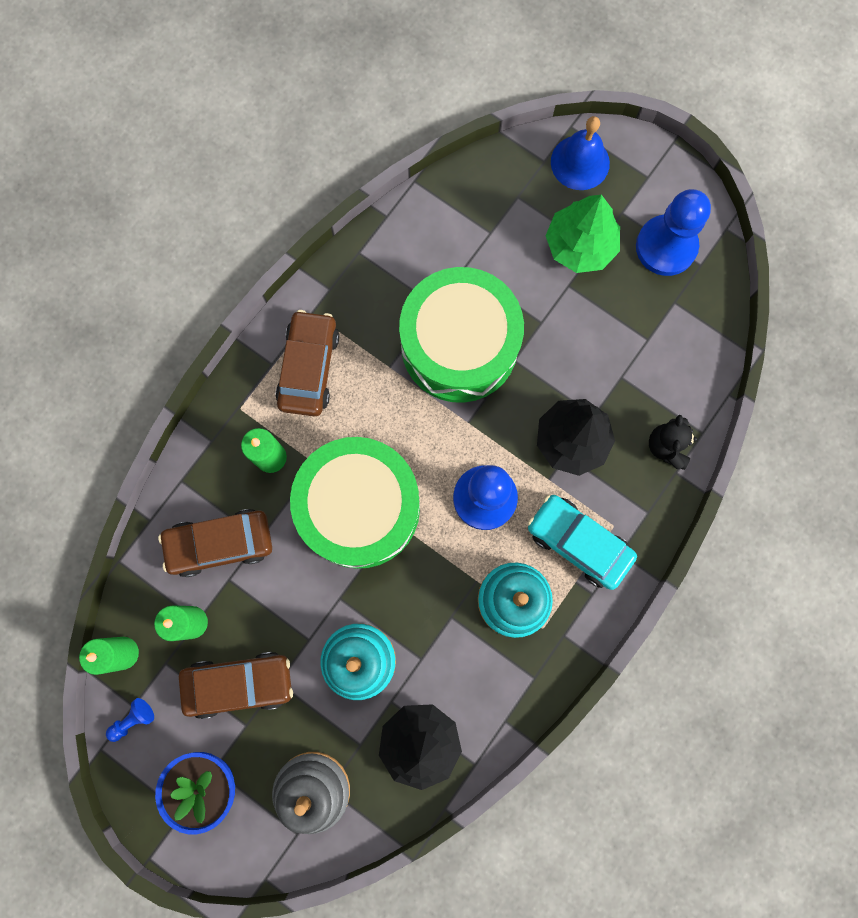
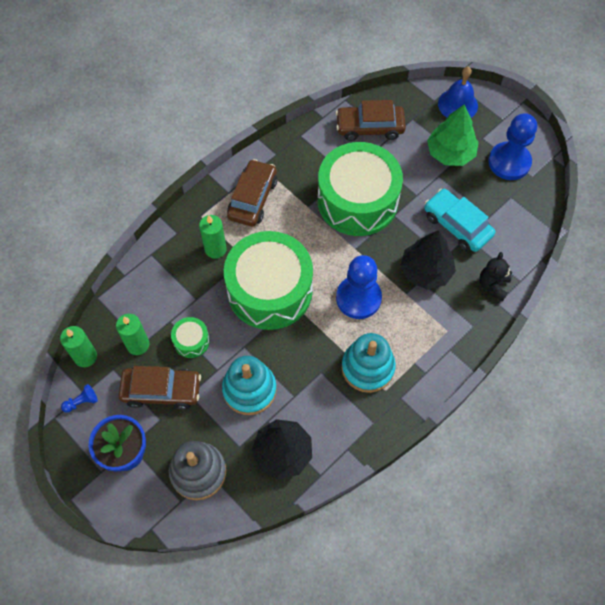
camera: 10 degrees right, 15 degrees down
(220, 544) = (169, 297): brown car -> brown car (370, 127)
(265, 603) = (191, 341): none -> green drum
(578, 543) = (420, 338): turquoise car -> turquoise car (457, 225)

